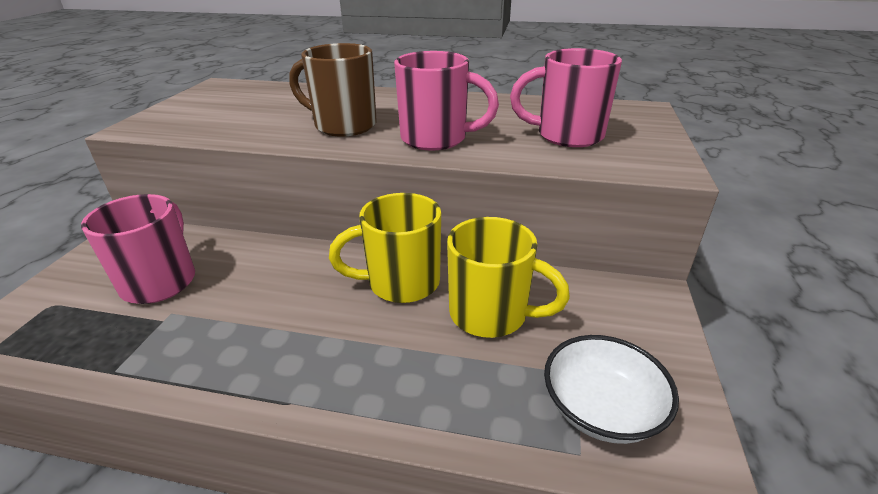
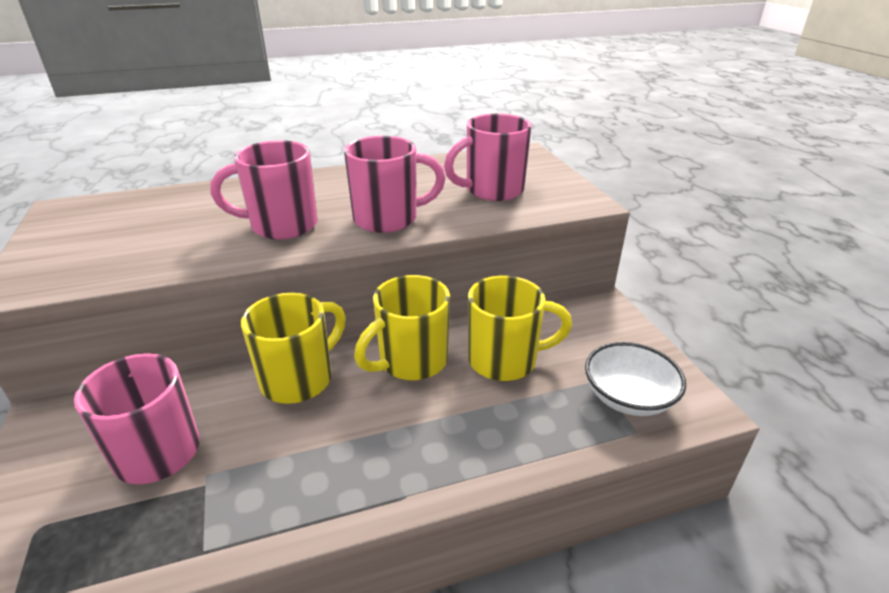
camera: 30 degrees left, 0 degrees up
(299, 264) = (299, 379): none -> yellow mug
(343, 125) = (282, 226): brown mug -> pink mug

